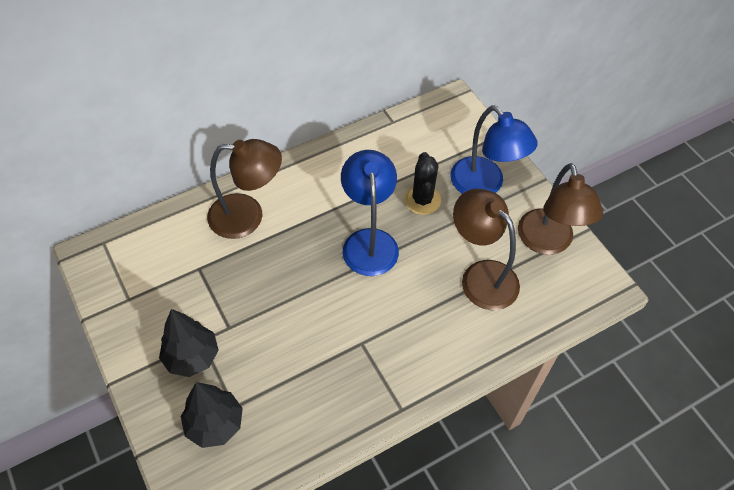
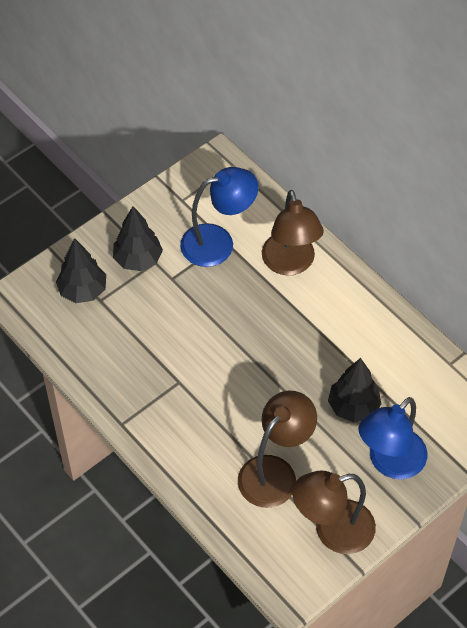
camera: 80 degrees right, 0 degrees up
(369, 241) = (289, 368): blue lamp -> blue lamp (218, 242)
(422, 200) = (353, 407): black cactus -> black tree

